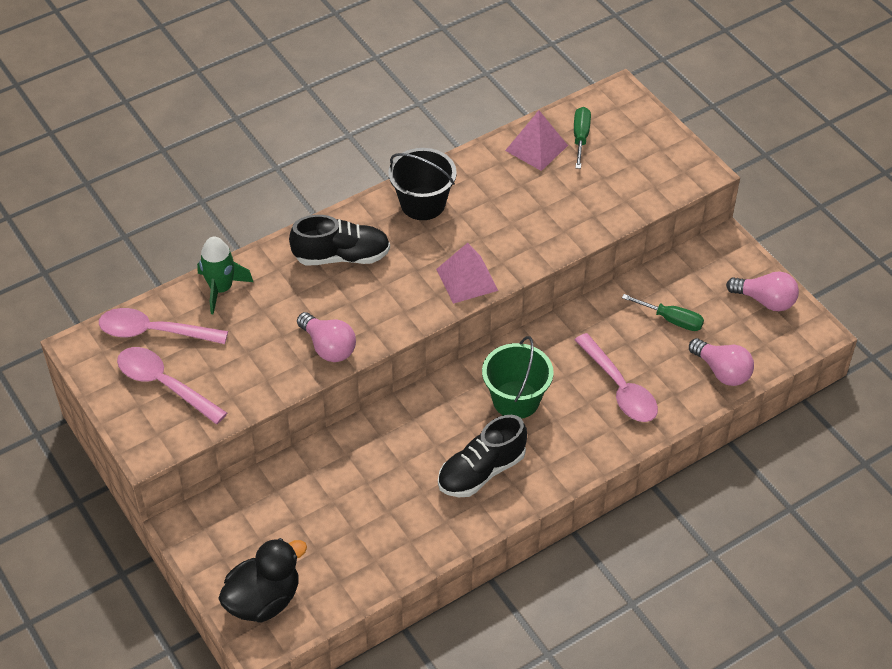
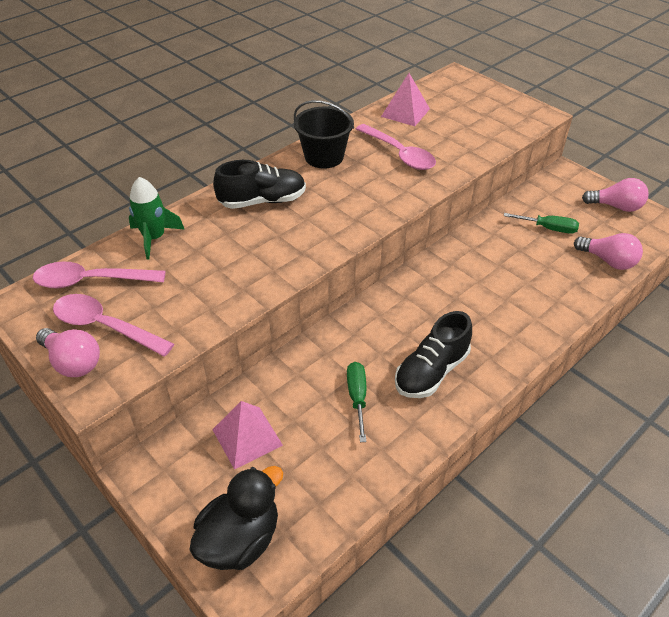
camera: 10 degrees left, 5 degrees down
(328, 347) = (266, 273): pink light bulb -> pink light bulb (73, 362)
(467, 279) = (379, 206): pink pyramid -> pink pyramid (247, 437)
(516, 400) = (442, 305): green bucket -> none
(580, 137) = (437, 103): green screwdriver -> green screwdriver (357, 398)
(620, 388) = (529, 284): pink spoon -> pink spoon (399, 154)

